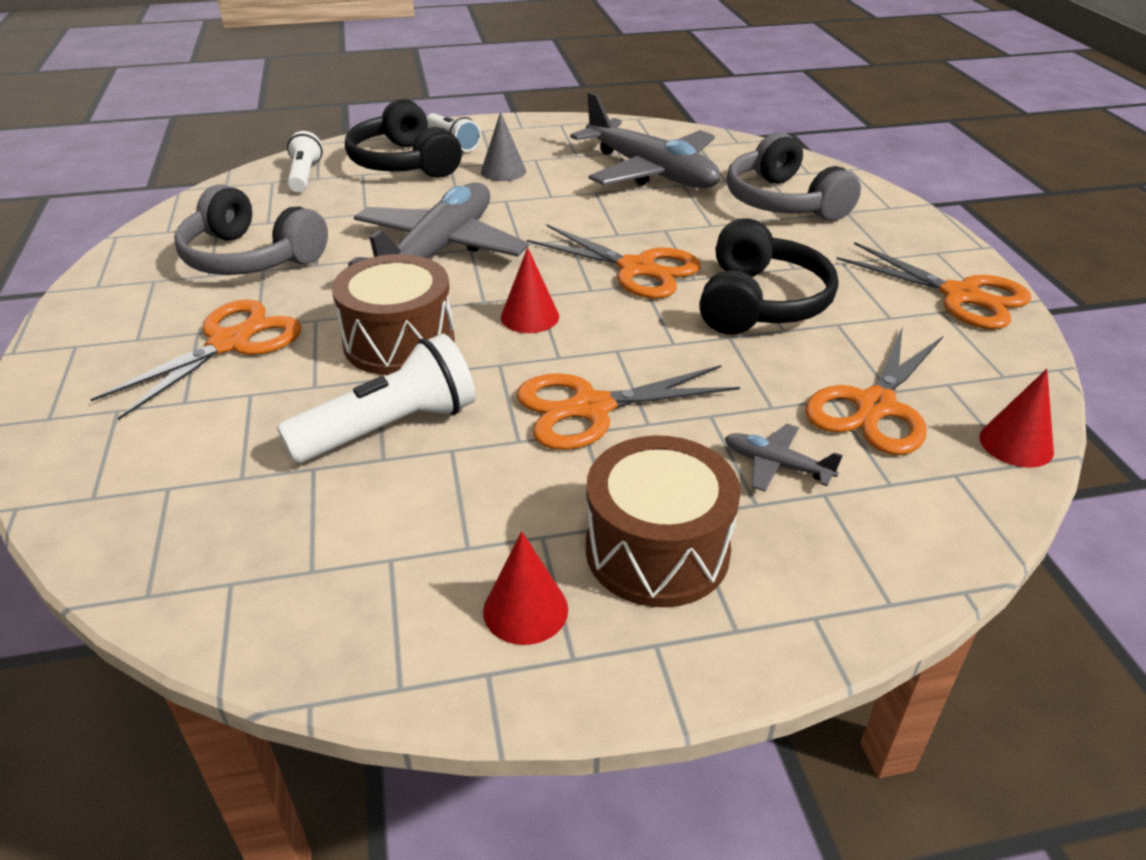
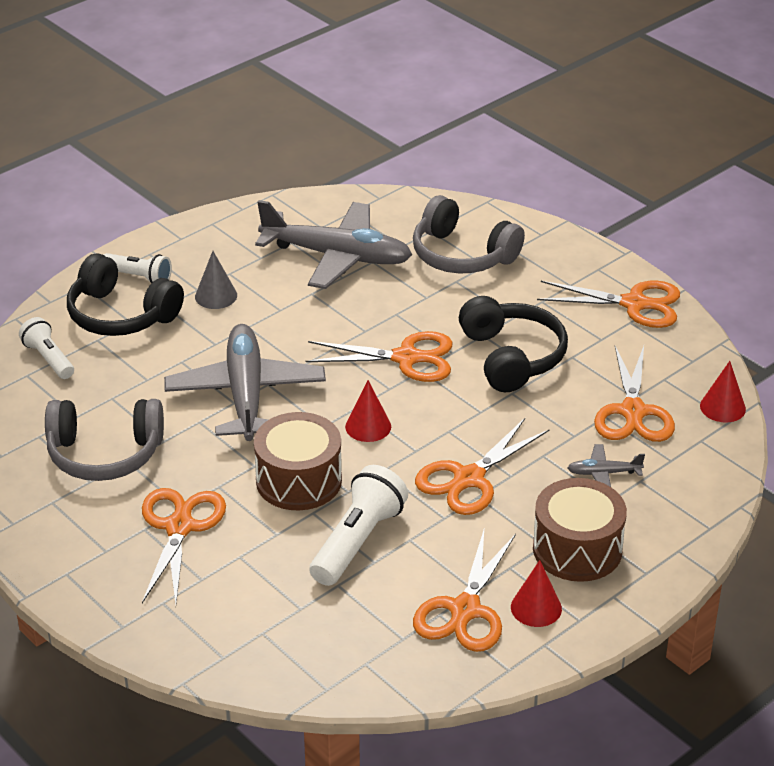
camera: 30 degrees left, 0 degrees up
(427, 569) = (465, 610): none -> orange scissors

